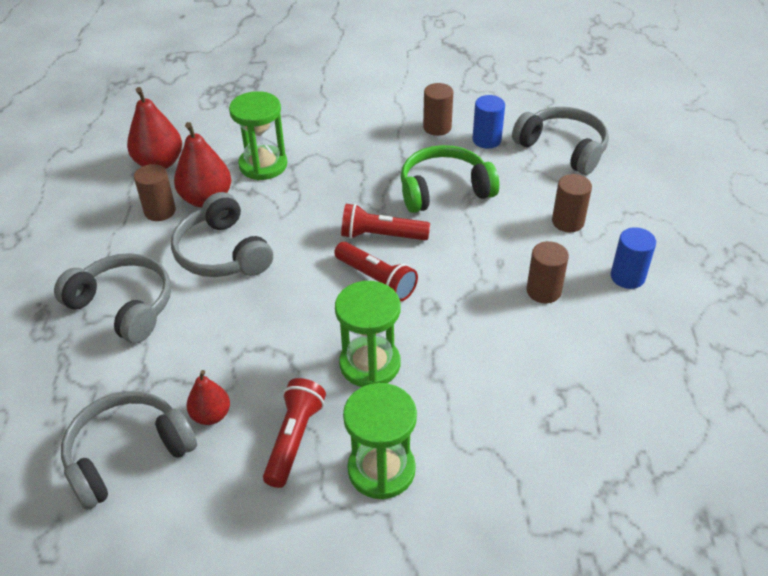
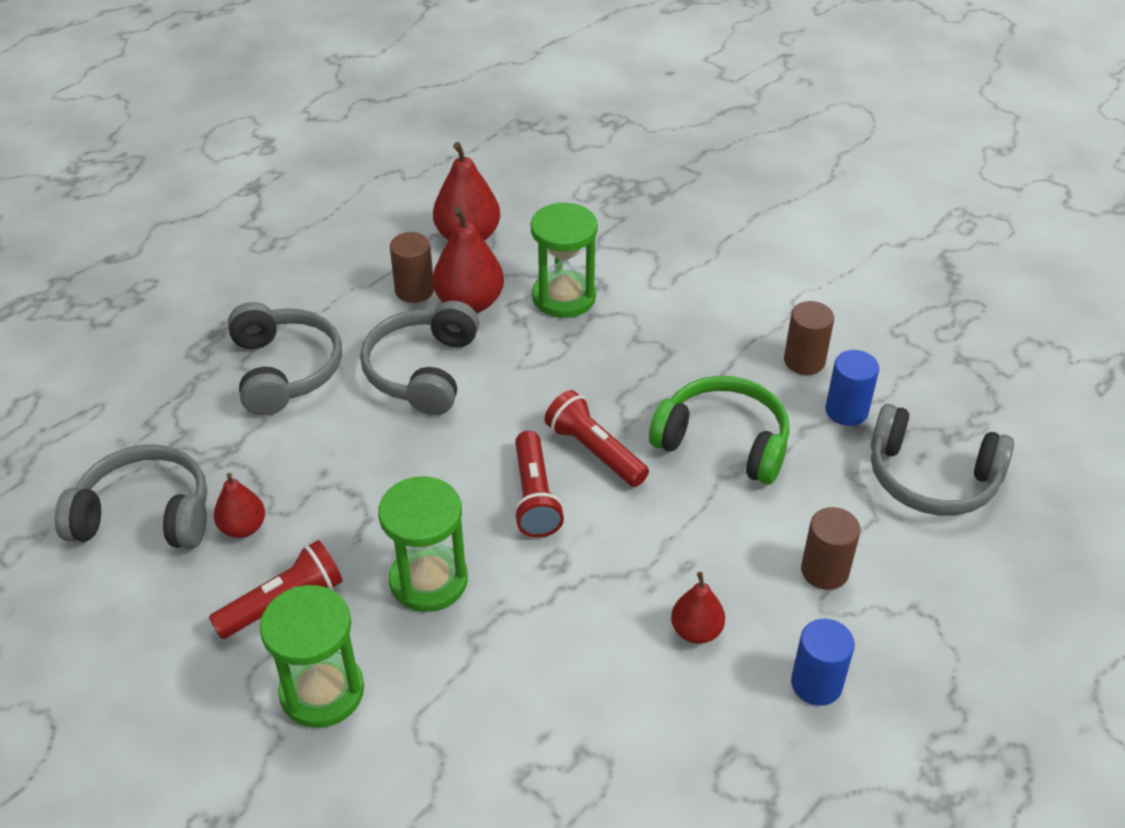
camera: 40 degrees right, 0 degrees up
(543, 291) = (696, 631): brown cylinder -> red pear
(563, 148) = (931, 478): grey headphones -> grey headphones turned 120 degrees clockwise

